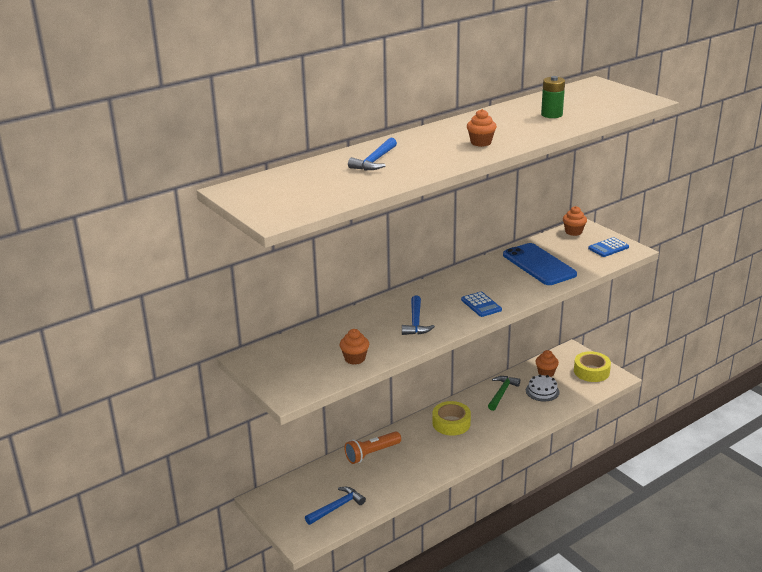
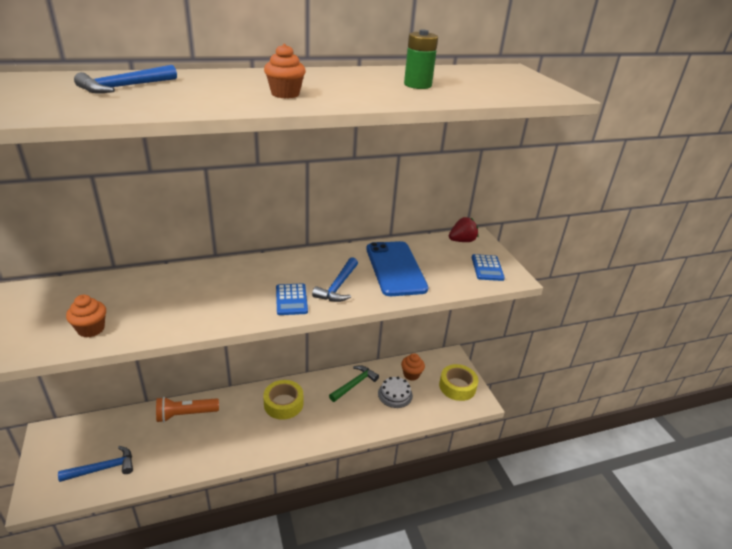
camera: 15 degrees right, 5 degrees up
(416, 322) = (203, 301): blue hammer -> blue hammer (338, 286)
(573, 232) = (462, 241): orange cupcake -> red strawberry
(608, 248) = (487, 268): blue calculator -> blue calculator turned 75 degrees counterclockwise

